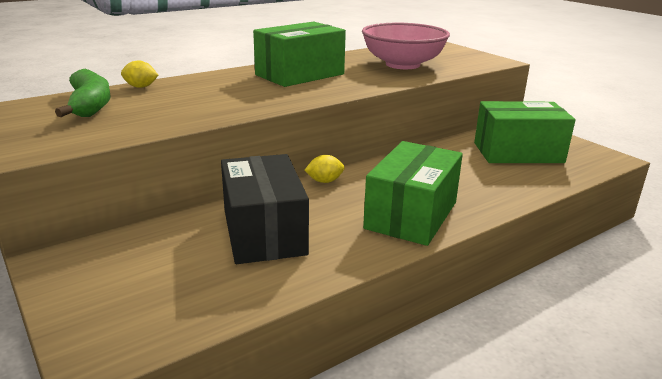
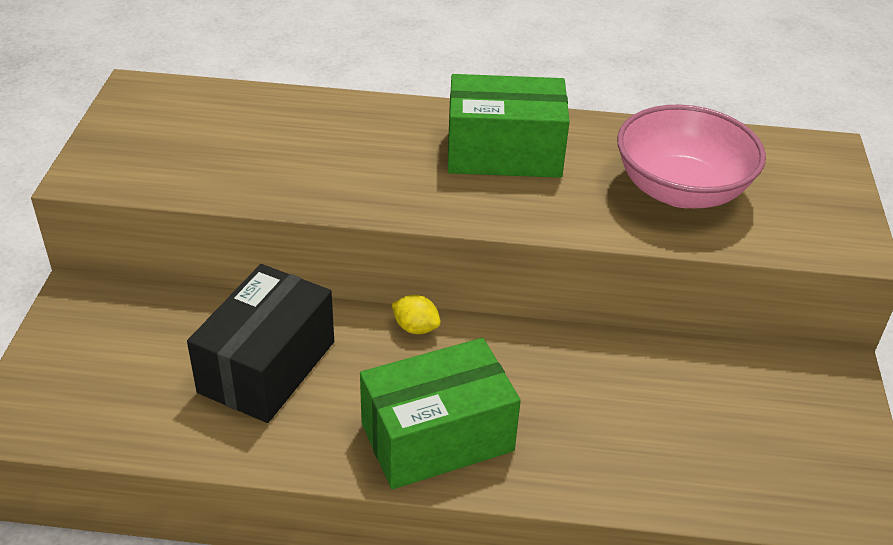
camera: 40 degrees right, 15 degrees up
(90, 105) = (216, 118): green banana -> none
(141, 87) = (299, 101): yellow lemon -> none
(518, 152) = (736, 420): green box -> none

